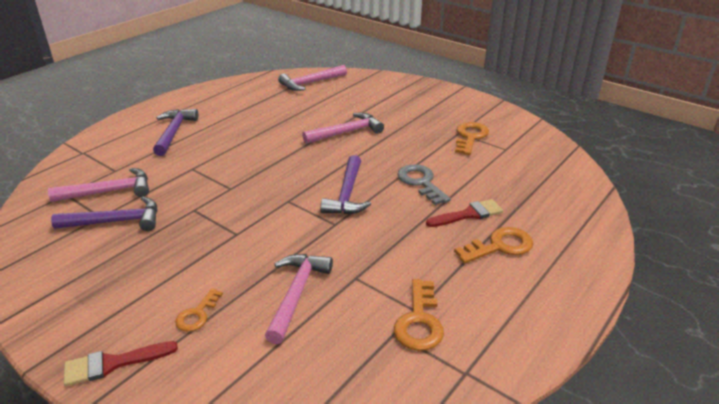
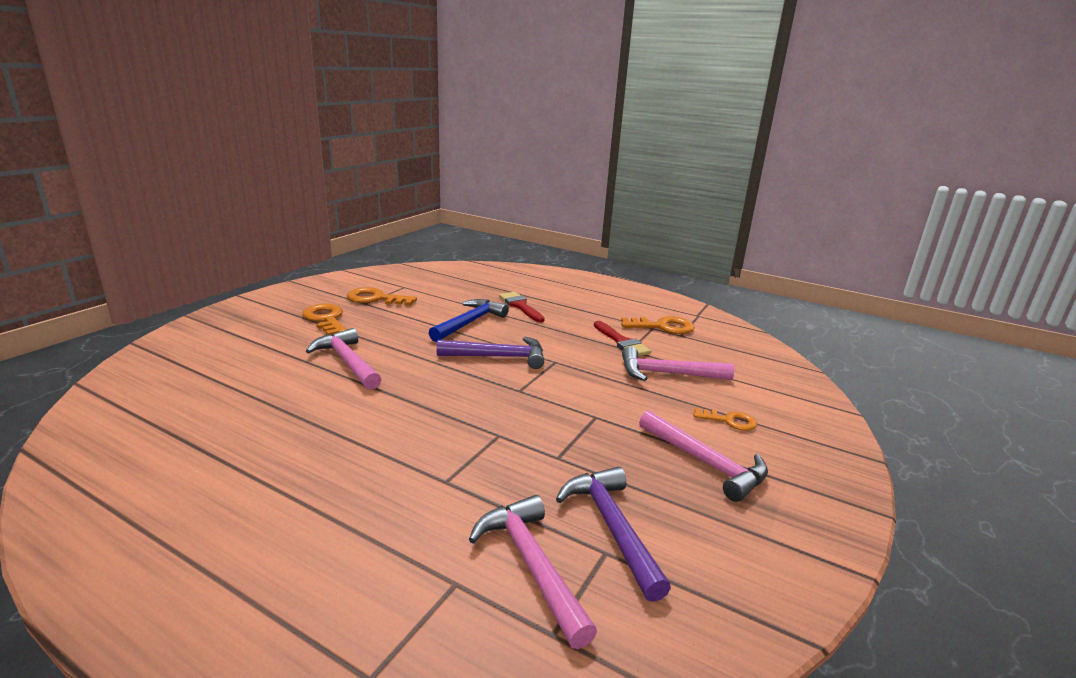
camera: 100 degrees left, 10 degrees down
(113, 363) = (825, 457): red brush -> red brush (621, 342)
(174, 132) = (298, 535): purple hammer -> none
(310, 83) = (141, 399): pink hammer -> pink hammer (706, 463)
(421, 182) = (470, 322): grey key -> blue hammer
(500, 246) = (561, 298): orange key -> orange key (326, 319)

